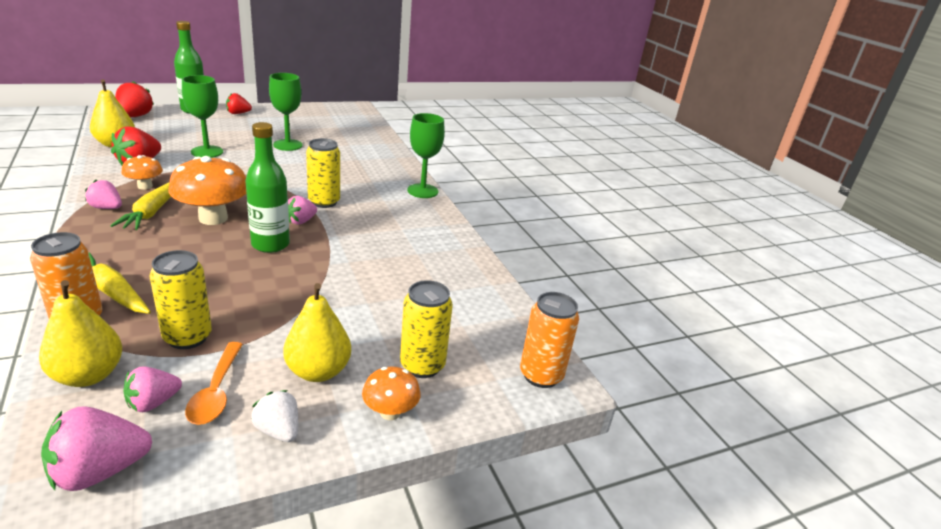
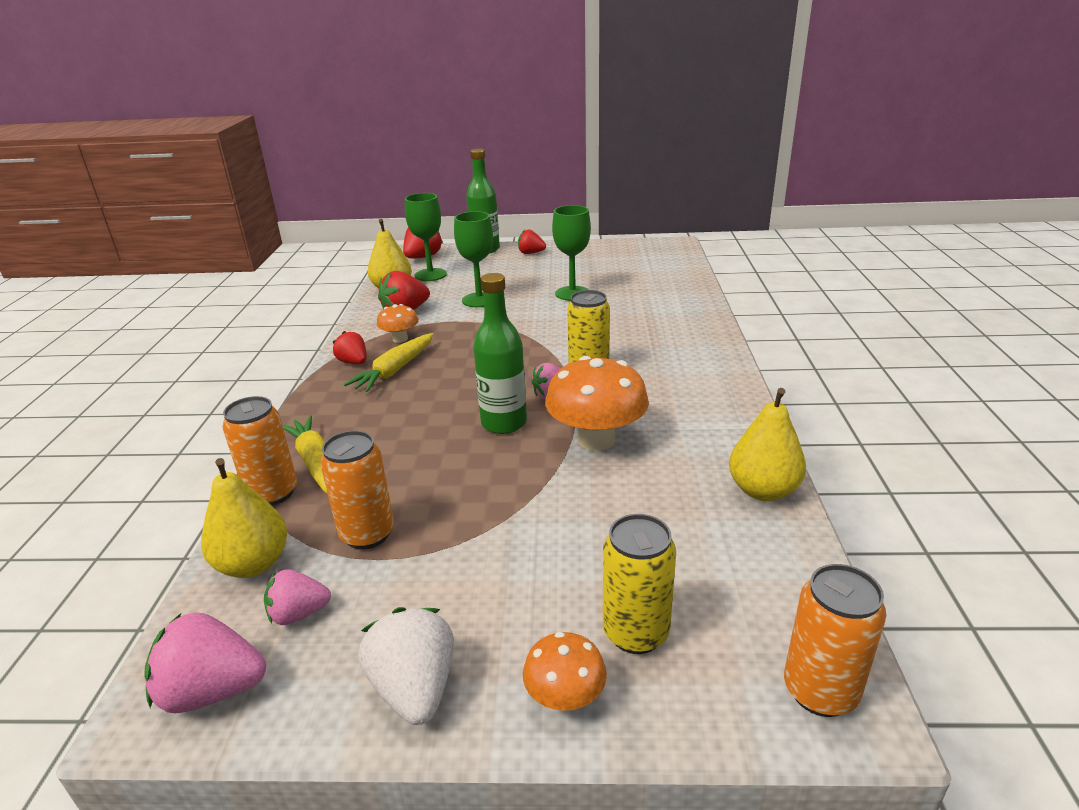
camera: 30 degrees right, 0 degrees up
(106, 208) = (353, 362): pink strawberry -> red strawberry
(188, 337) = (367, 534): yellow can -> orange can
(213, 218) = (454, 383): orange mushroom -> orange mushroom (596, 440)
(216, 392) = (368, 614): orange spoon -> none
(278, 430) = (415, 688): white strawberry -> white strawberry, size x1.55
(318, 371) = (494, 611): yellow pear -> yellow pear (763, 490)
(422, 191) = (725, 363): green goblet -> green goblet (430, 275)

